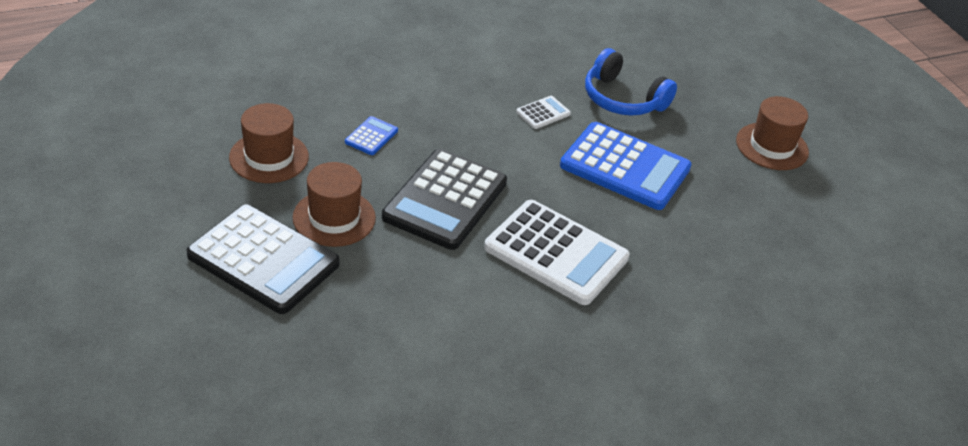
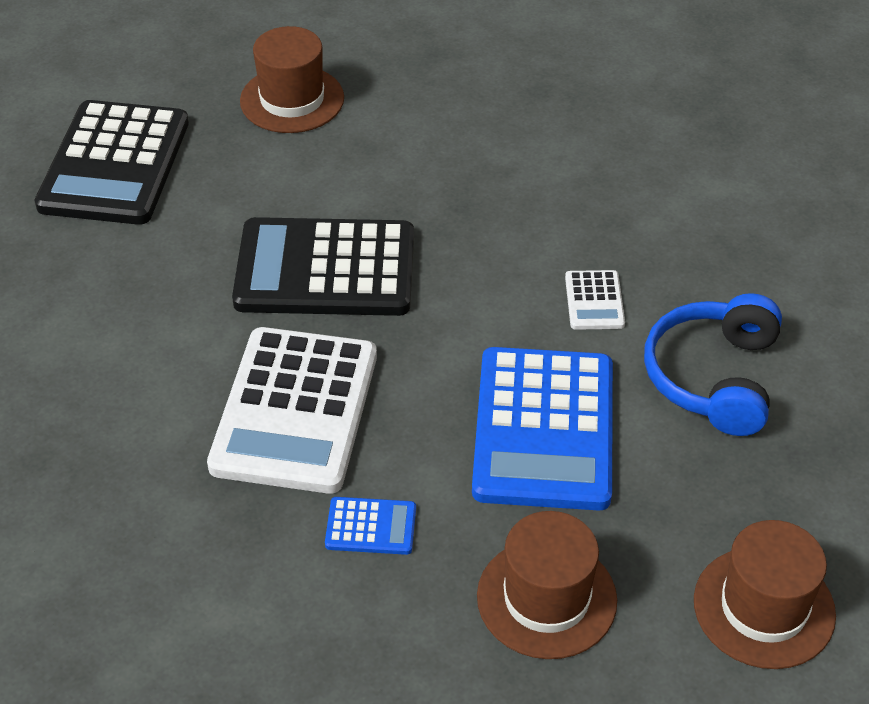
camera: 70 degrees right, 5 degrees up
(334, 218) = (222, 189): brown hat -> brown hat (546, 598)
(371, 136) = (399, 162): blue calculator -> blue calculator (371, 527)
(543, 113) = (594, 301): white calculator -> white calculator turned 60 degrees clockwise

